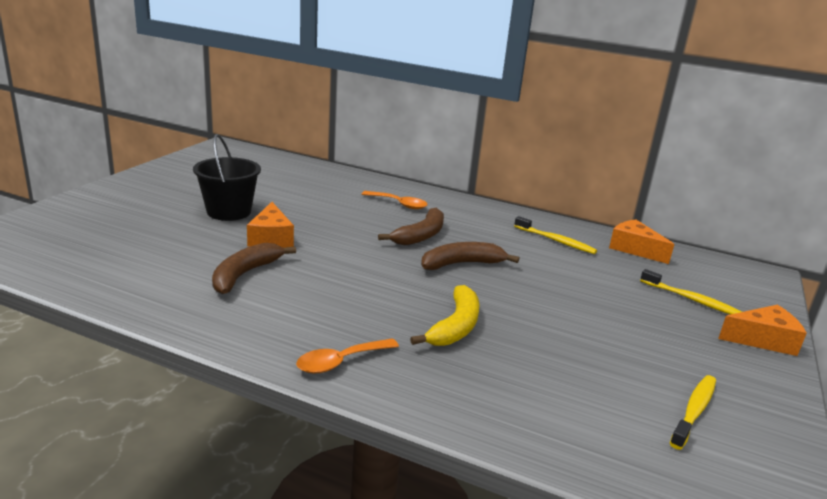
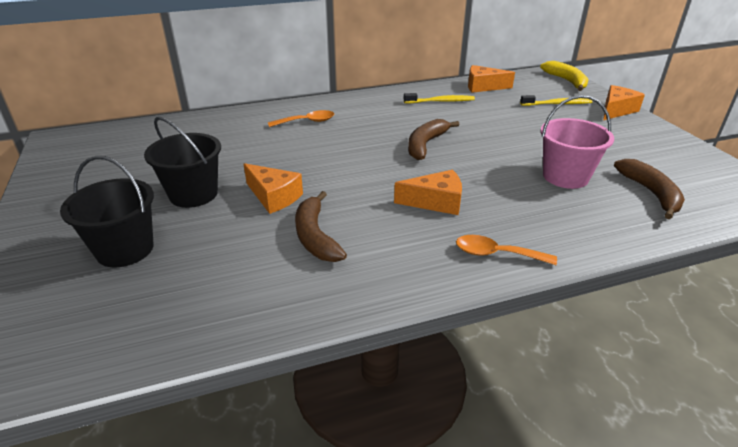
camera: 40 degrees left, 10 degrees up
(136, 221) = (125, 249): none -> black bucket
(340, 362) = (496, 254): orange spoon -> orange spoon turned 90 degrees clockwise
(375, 304) = (435, 202): none -> orange cheese
(421, 235) = (366, 138): brown banana -> brown banana (651, 193)
(455, 326) = (501, 188): yellow banana -> yellow banana (566, 81)
(542, 354) = (565, 176): none -> pink bucket
(694, 411) = (663, 165): yellow toothbrush -> none

